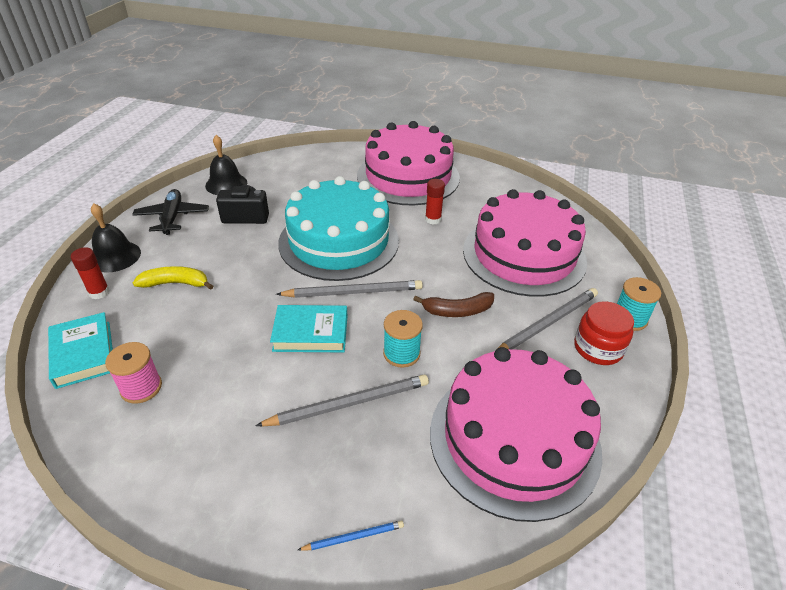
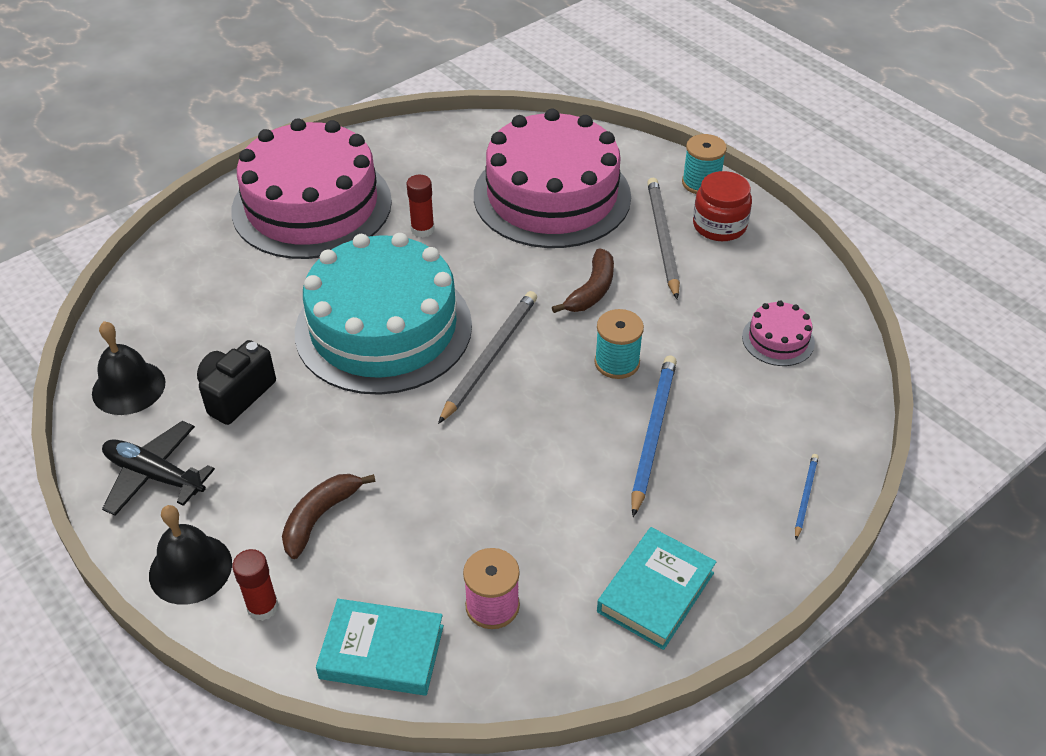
camera: 55 degrees left, 5 degrees up
(176, 283) = (320, 517): yellow banana -> brown banana
(311, 333) = (526, 421): turquoise book -> turquoise book (655, 592)
(349, 403) = (653, 433): grey pencil -> blue pencil
(514, 439) = (778, 339): pink cake -> pink cake, size x0.40

